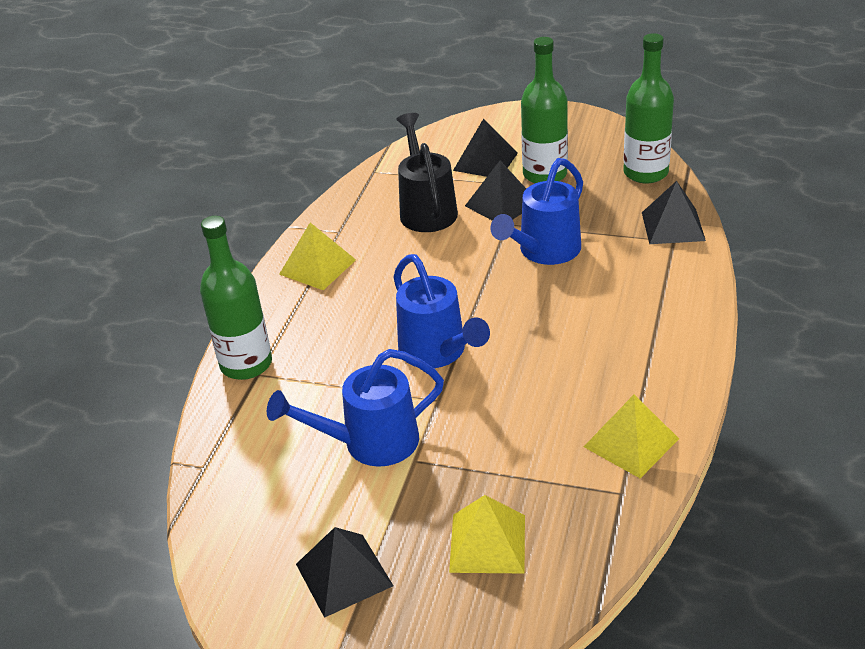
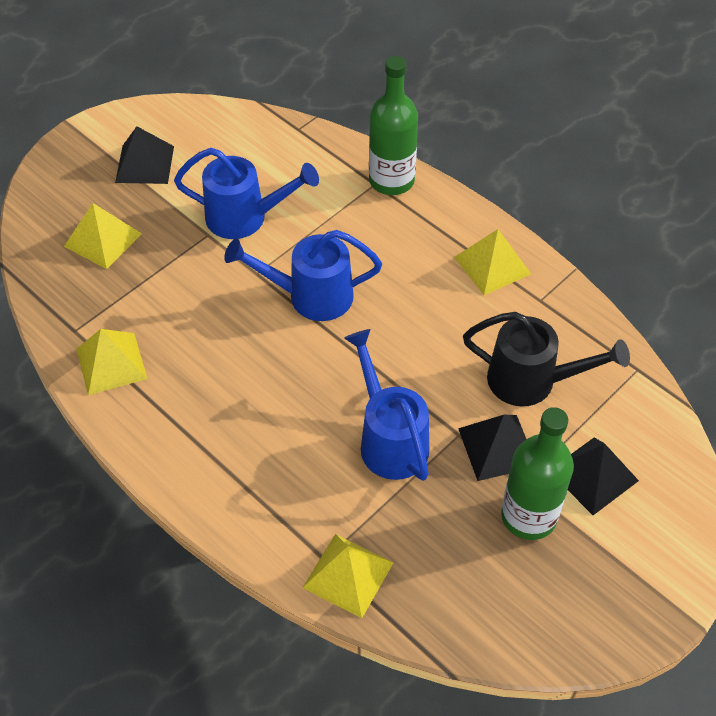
camera: 115 degrees right, 15 degrees up
(370, 443) = (245, 217): blue watering can -> blue watering can turned 90 degrees clockwise
(645, 173) = (465, 617): green bottle -> none
(673, 226) = (348, 575): black pyramid -> yellow pyramid

